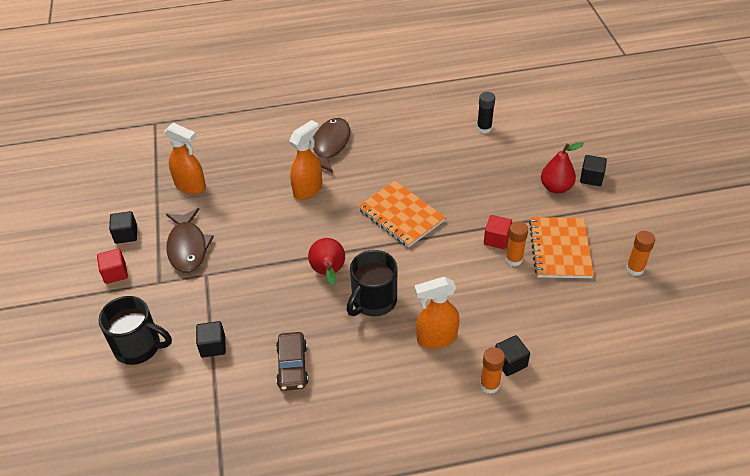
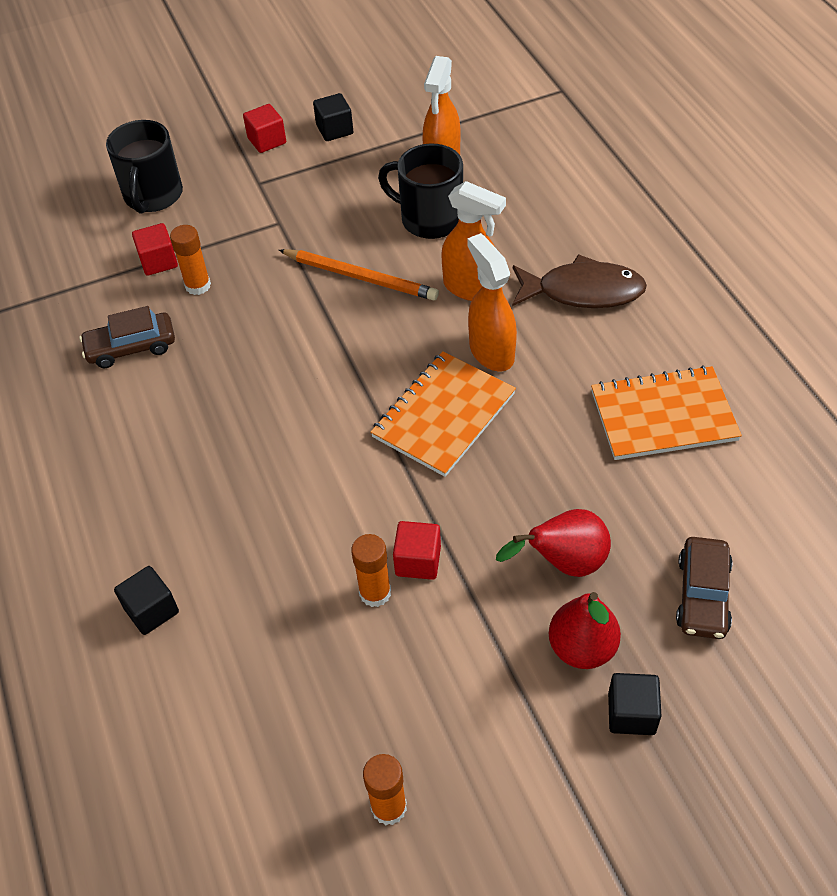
camera: 80 degrees right, 5 degrees up
(188, 247) = (324, 192): brown fish -> none
(213, 346) = (158, 261): black cube -> red cube
(277, 238) = (360, 277): none -> orange pencil
(328, 273) = (302, 349): red pear -> red pear (564, 563)
(373, 301) = (255, 413): black mug -> black mug (429, 219)
(436, 338) = (191, 504): orange spray bottle -> orange spray bottle (491, 351)
(484, 128) = (716, 505): black glue stick -> none
(489, 385) = (108, 586): orange glue stick -> orange glue stick (198, 285)
(533, 143) = (703, 595): none -> brown car
(560, 249) = (415, 667): orange notebook -> orange notebook (663, 415)

